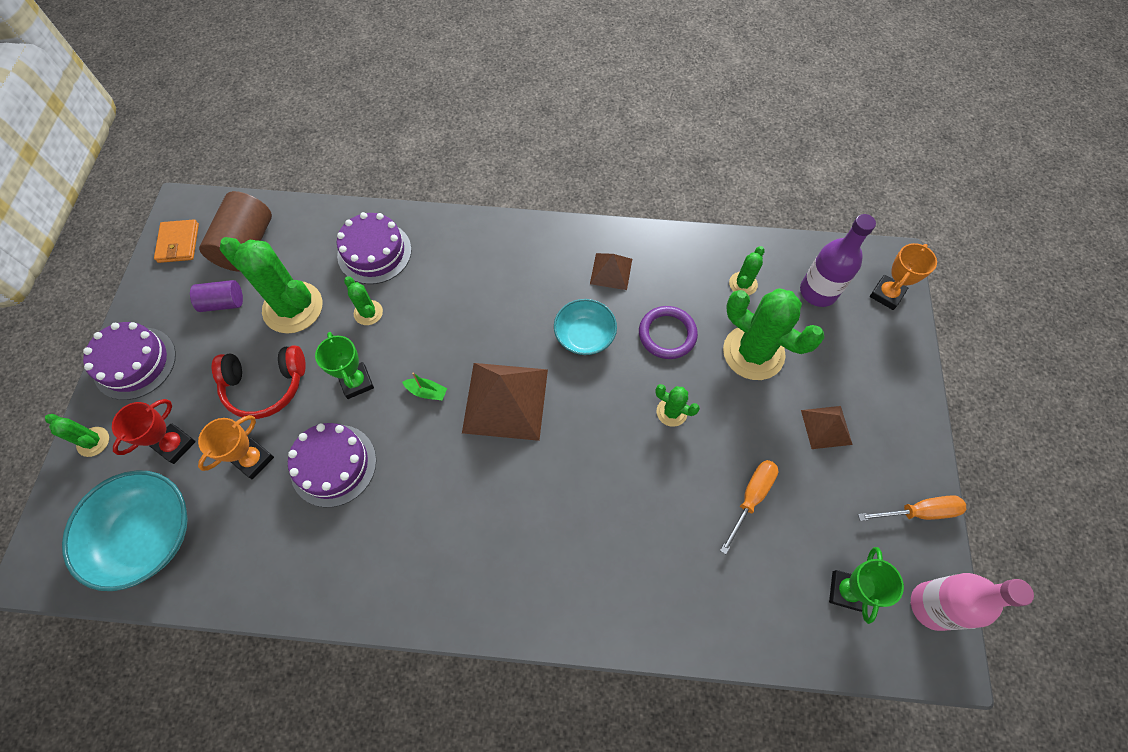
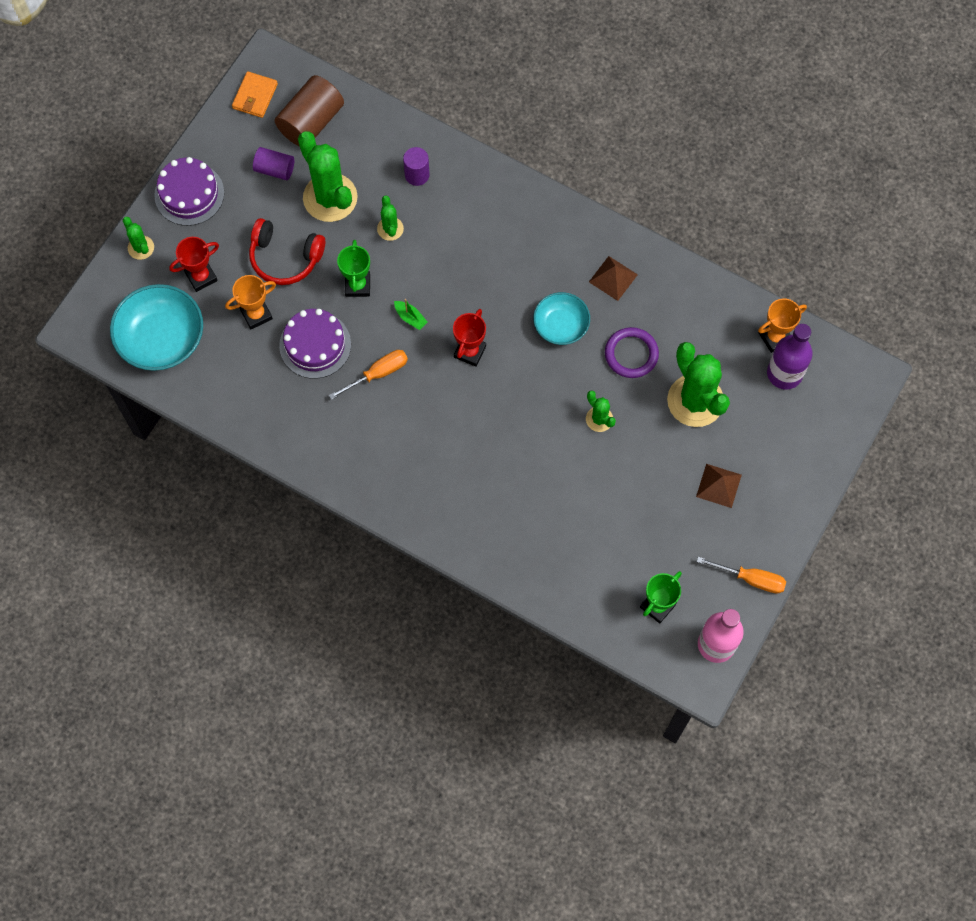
camera: 25 degrees right, 5 degrees up
(374, 252) = (417, 175): purple cake -> purple cylinder
(505, 400) = (470, 351): brown pyramid -> red trophy
(743, 284) = (722, 338): green cactus -> none
(751, 497) = (625, 510): orange screwdriver -> orange screwdriver (378, 373)
(886, 294) = (844, 401): orange trophy -> orange trophy (775, 337)

